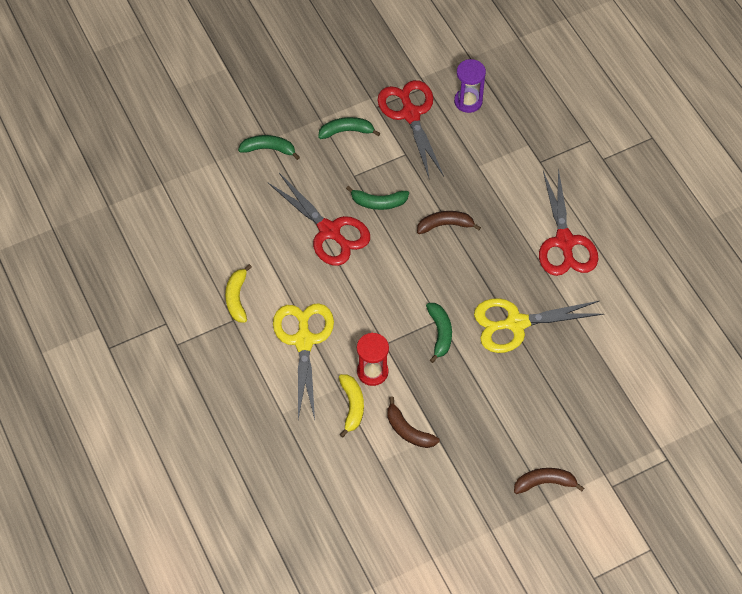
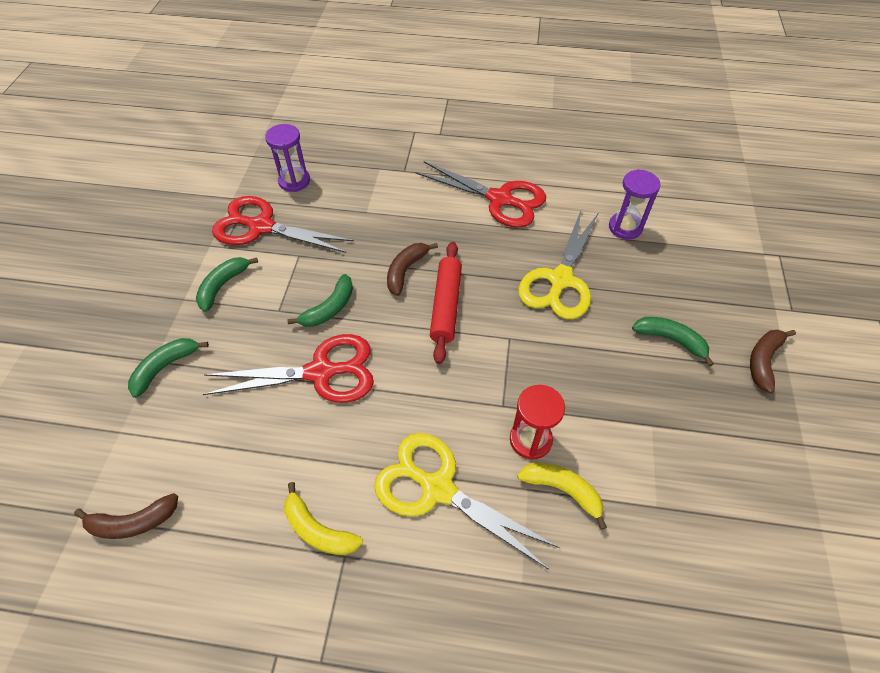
camera: 55 degrees left, 5 degrees down
(408, 430) = (630, 450): brown banana -> brown banana (133, 522)
(435, 267) = (446, 305): none -> red rolling pin
(440, 333) = (526, 347): green banana -> green banana (670, 340)
(607, 340) = (625, 227): none -> purple hourglass

